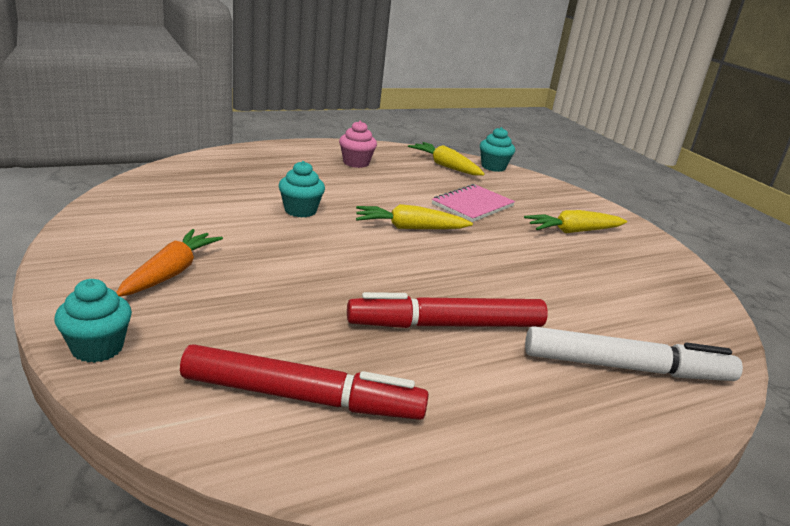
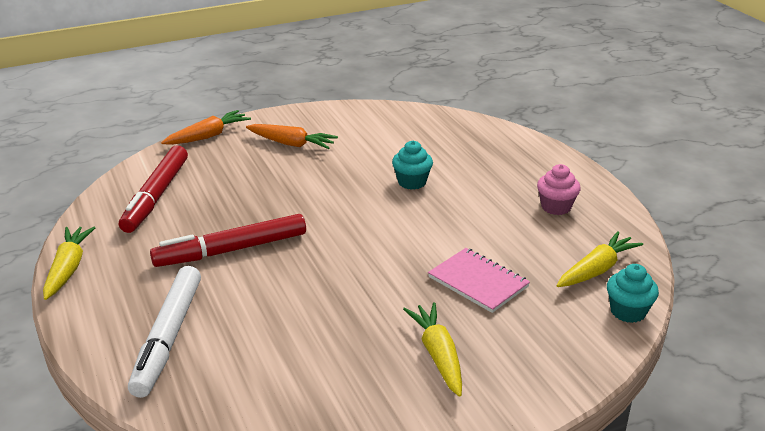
camera: 95 degrees right, 5 degrees up
(97, 348) = (208, 136): turquoise cupcake -> orange carrot
(410, 228) = (399, 238): yellow carrot -> yellow carrot (68, 269)
(446, 325) = (231, 250): red marker -> red marker turned 105 degrees counterclockwise

